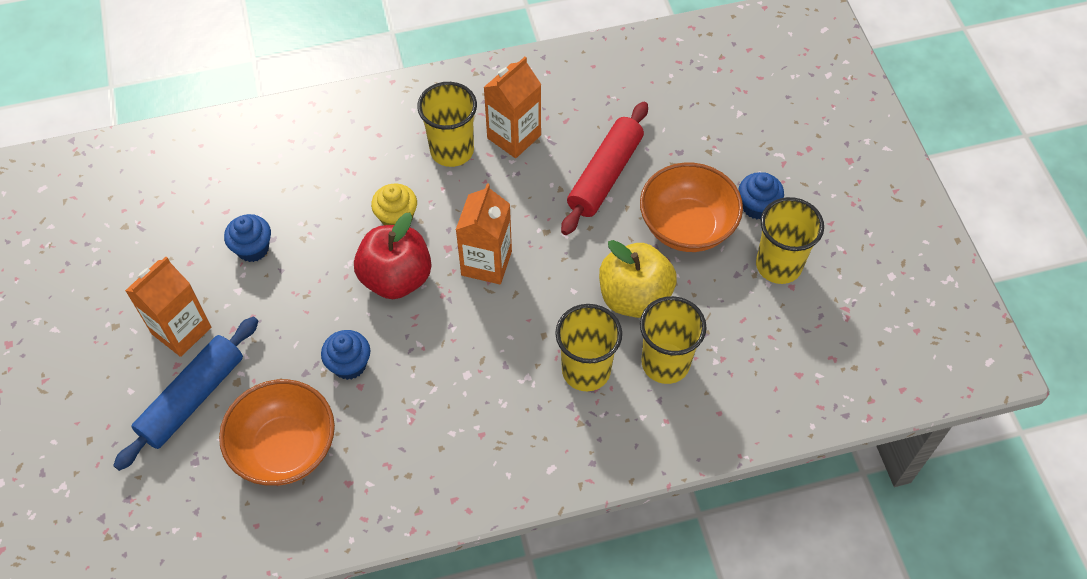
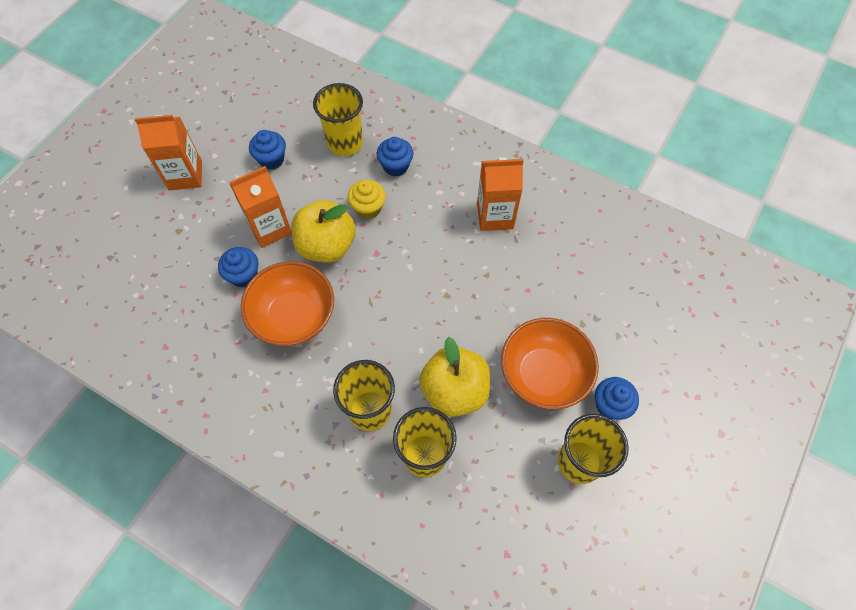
camera: 45 degrees right, 5 degrees up
(192, 398) = (148, 220): blue rolling pin -> none
(285, 448) = (158, 294): orange bowl -> orange bowl (294, 317)
(380, 163) = (395, 166): none -> blue cupcake
(396, 278) = (326, 246): red apple -> yellow apple
(452, 150) = (446, 193): yellow cup -> yellow cup (345, 143)
(486, 263) = (388, 283): orange carton -> orange carton (270, 228)
(605, 175) = (526, 291): red rolling pin -> none

